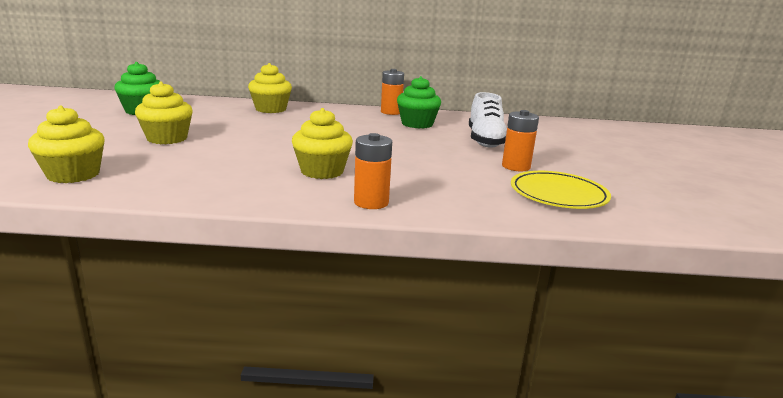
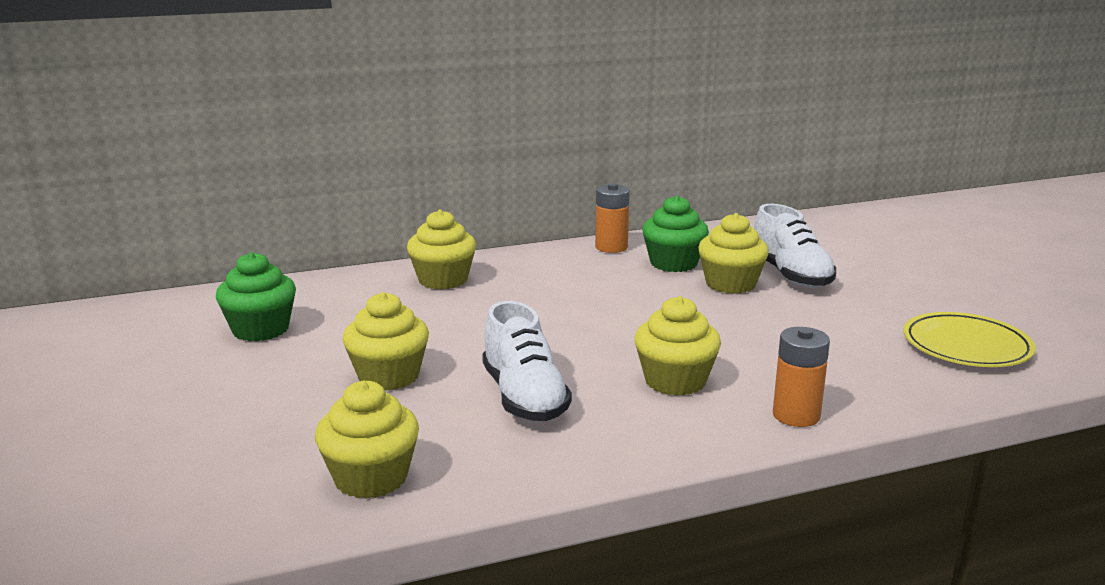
camera: 20 degrees left, 0 degrees up
(220, 160) = (524, 397): none -> white shoe
(437, 138) = (730, 284): none -> yellow cupcake
(516, 166) = (875, 312): orange battery -> none

